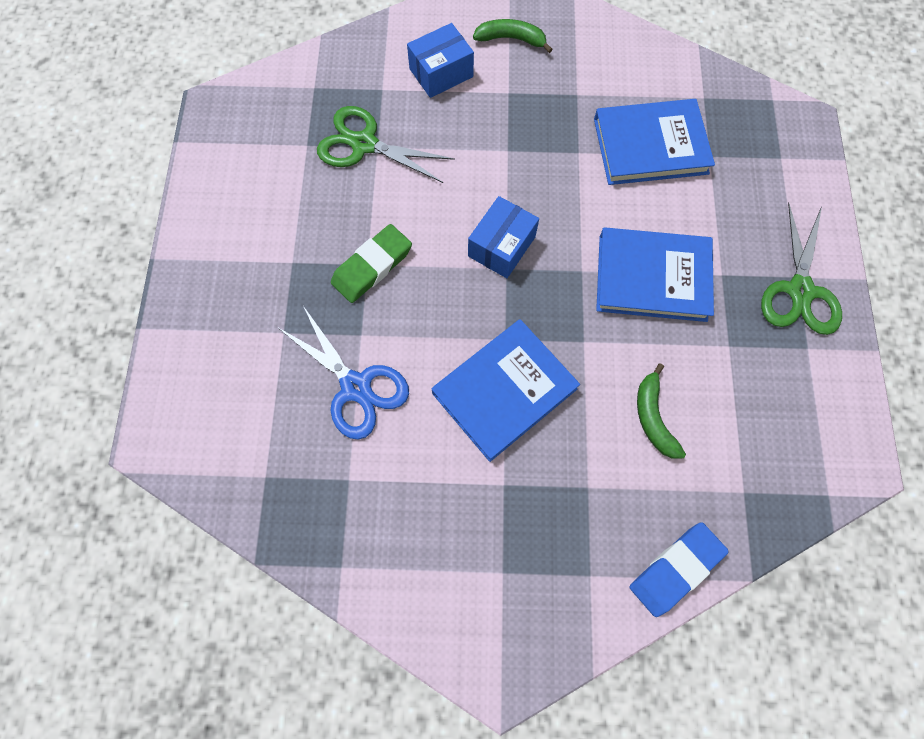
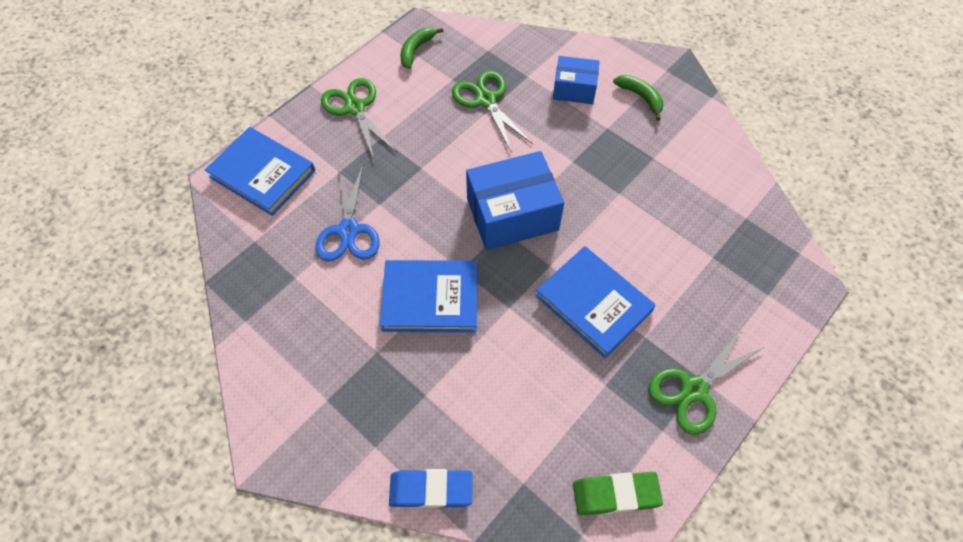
camera: 40 degrees right, 10 degrees down
(231, 249) = (355, 108): none -> green scissors
(372, 266) = (423, 171): green eraser -> green eraser (616, 494)
(501, 246) = (512, 214): blue box -> blue box, size x1.70
(650, 146) = (674, 222): blue book -> blue book (262, 173)
(653, 417) = (508, 387): green banana -> green banana (416, 50)

